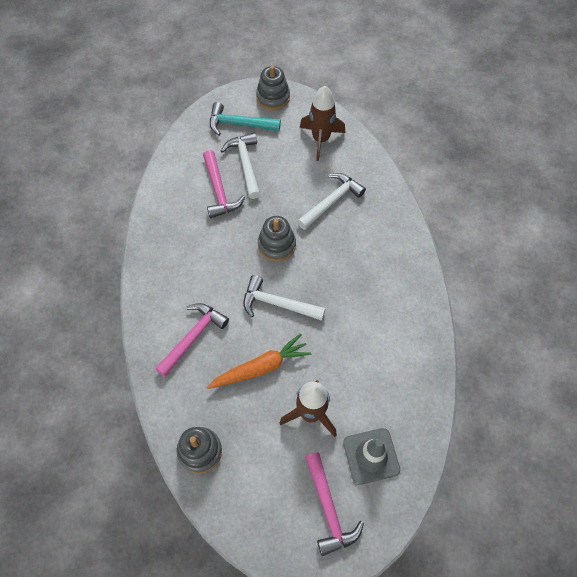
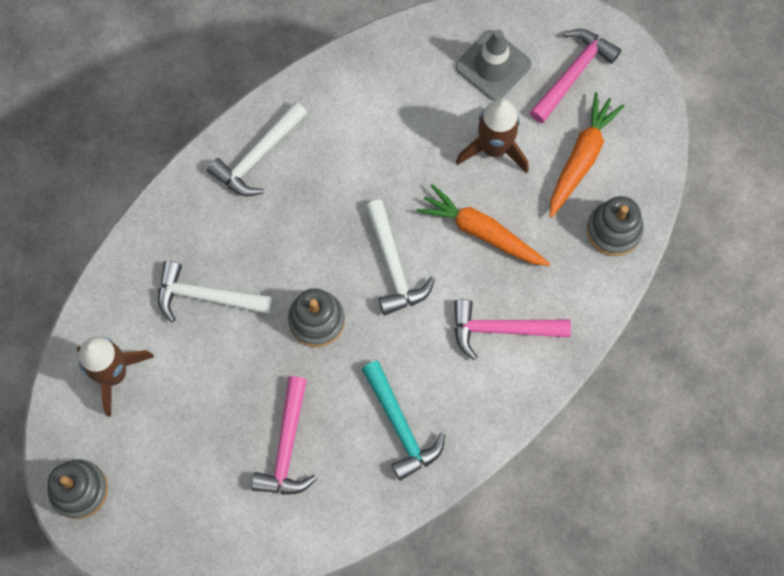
camera: 125 degrees left, 10 degrees up
(219, 191) = (287, 447): pink hammer -> pink hammer turned 150 degrees clockwise
(239, 124) = (159, 502): turquoise hammer -> turquoise hammer (401, 426)
(245, 164) = (221, 445): white hammer -> white hammer (258, 156)
(263, 467) = (581, 158): none -> orange carrot

